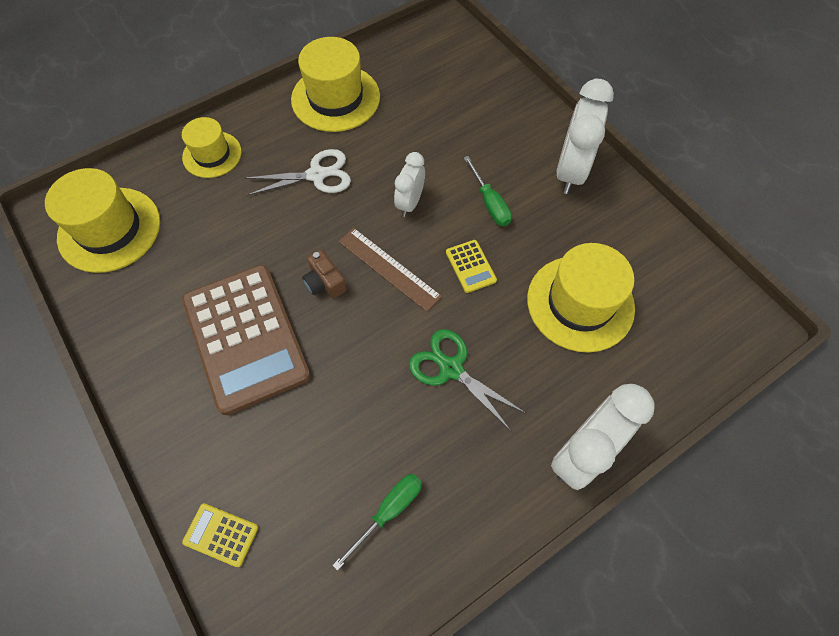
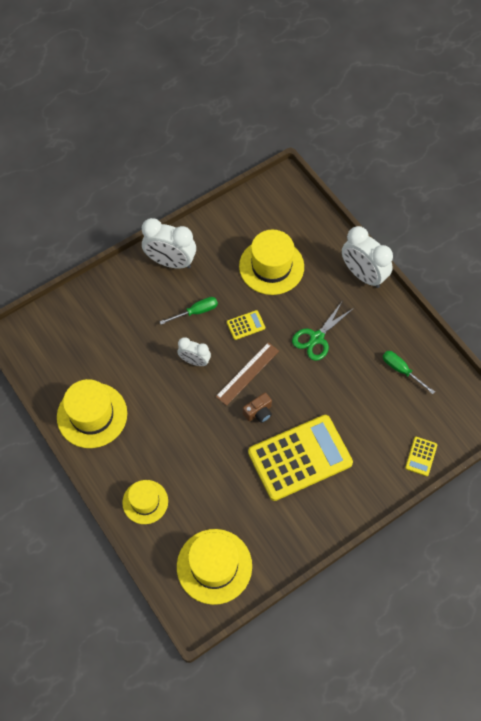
camera: 90 degrees left, 0 degrees up
(246, 337) = (300, 457): brown calculator -> yellow calculator
(316, 175) = (168, 424): white scissors -> none

